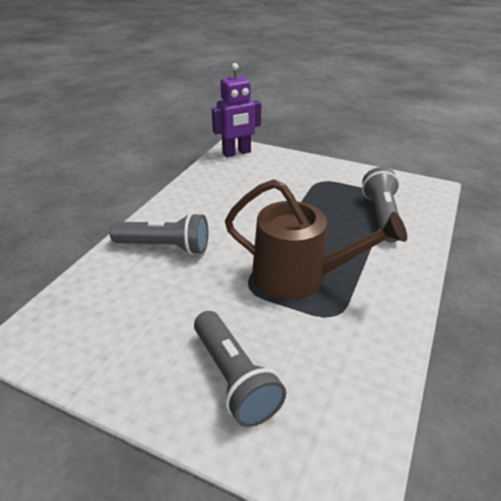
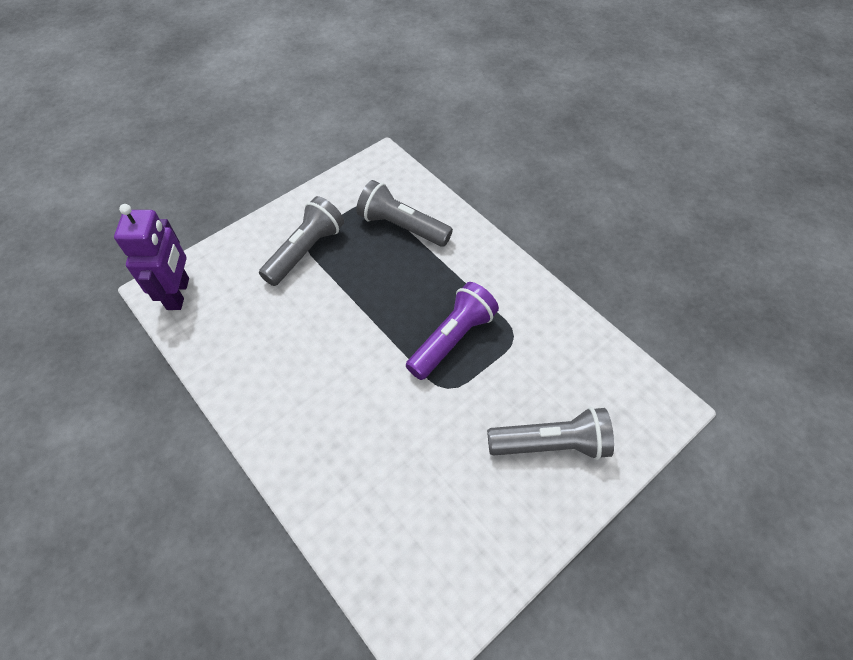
camera: 65 degrees left, 20 degrees up
(165, 247) = (337, 445): grey flashlight -> grey flashlight (305, 251)
(298, 276) = (452, 339): brown watering can -> purple flashlight

